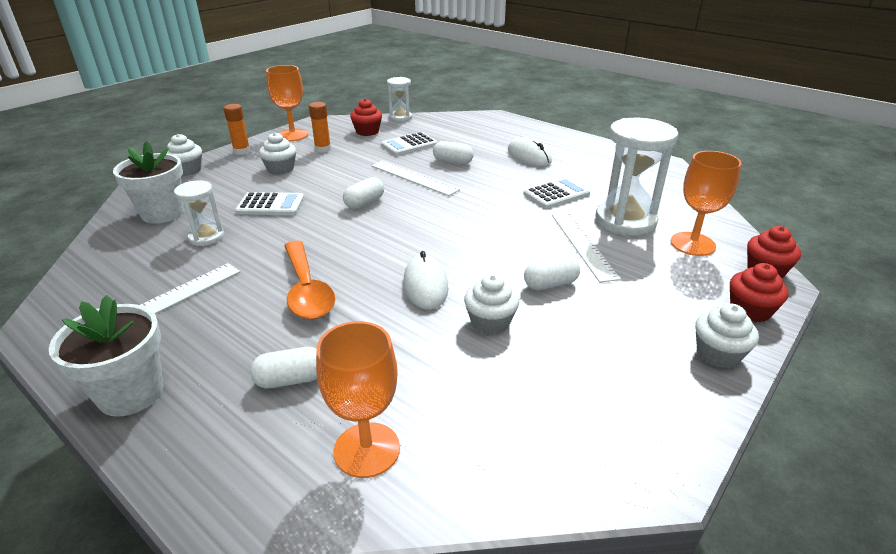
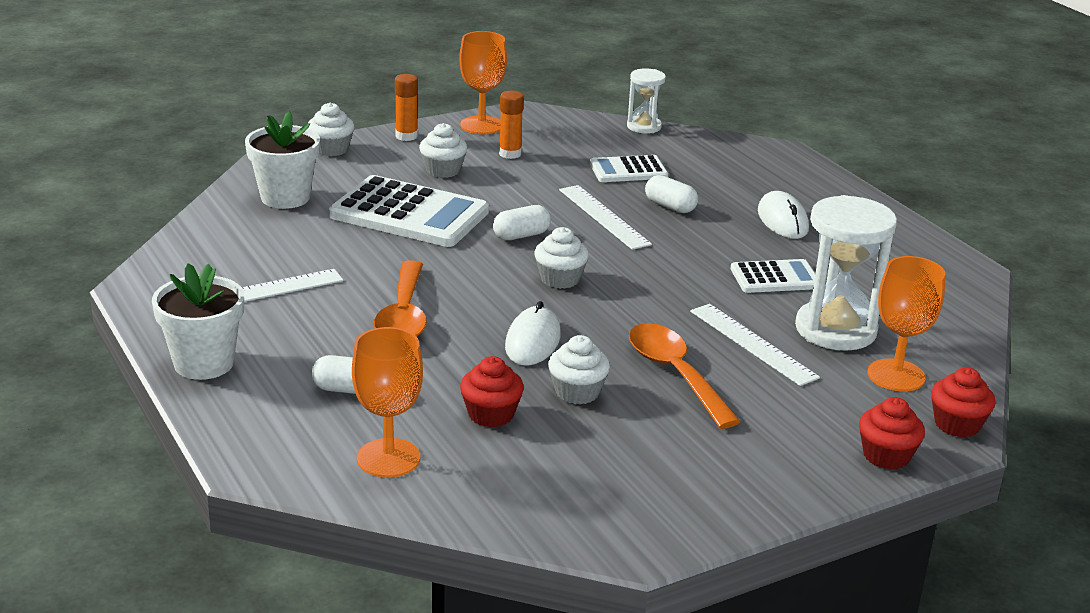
camera: 20 degrees right, 5 degrees down
(206, 237) = (323, 235): white hourglass -> none
(270, 205) = (409, 214): white calculator -> white calculator, size x1.83
(367, 131) = (584, 139): red cupcake -> red cupcake (491, 414)
(550, 284) = (675, 374): white capsule -> orange spoon
(583, 245) = (752, 344): white ruler -> white ruler turned 45 degrees counterclockwise
(718, 354) = (801, 481): white cupcake -> white cupcake (560, 279)

